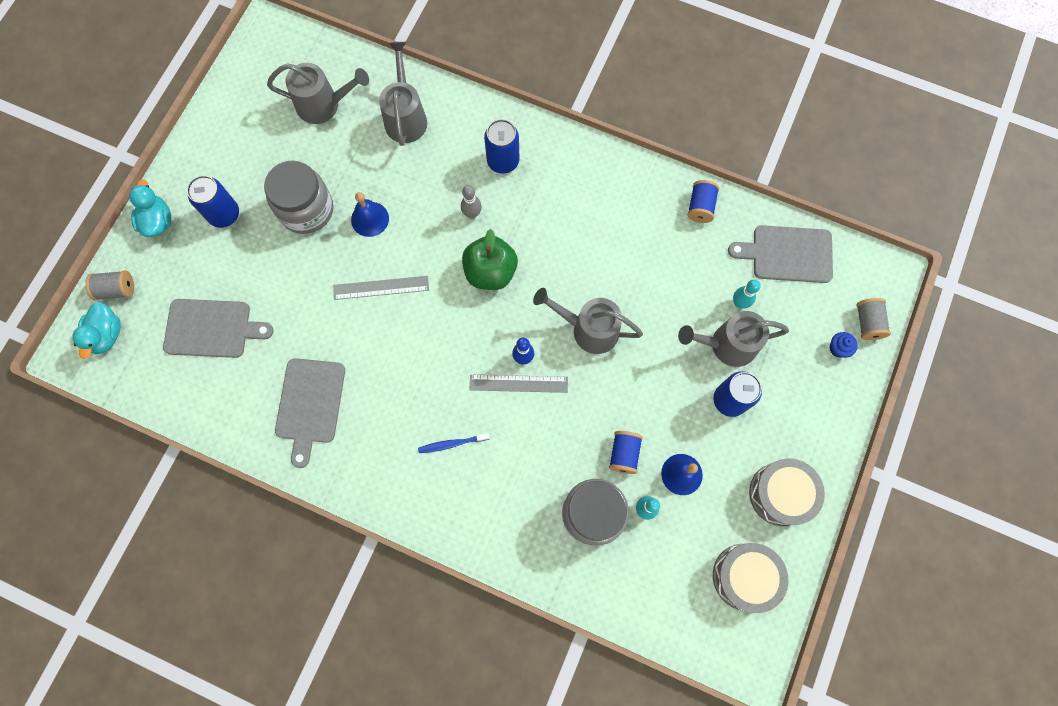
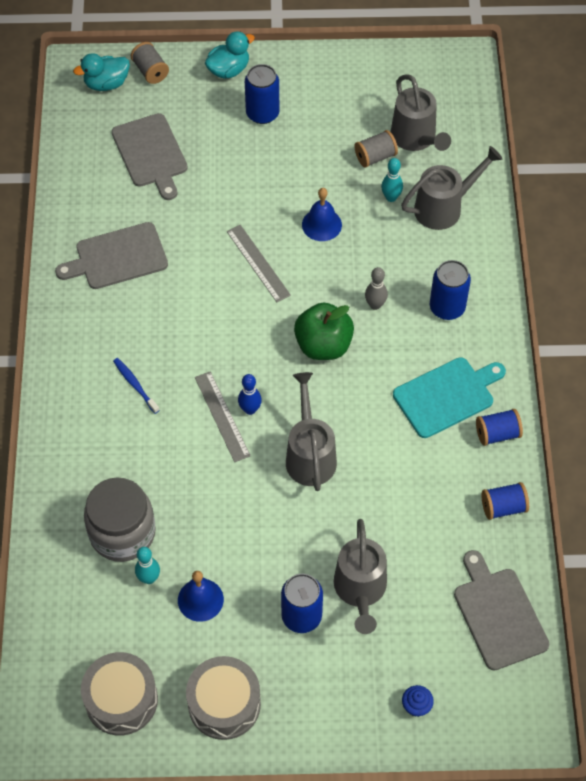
camera: 65 degrees right, 15 degrees down
(306, 210) = (302, 172): grey jar -> none
(584, 200) = (447, 396): none -> turquoise cutting board
(624, 454) = (196, 538): blue spool -> blue spool (497, 434)
(726, 345) = (360, 591): grey watering can -> grey watering can turned 150 degrees counterclockwise
(739, 303) = (414, 586): turquoise bowling pin -> turquoise bowling pin (391, 197)
(867, 323) = (463, 727): grey spool -> grey spool (375, 157)

